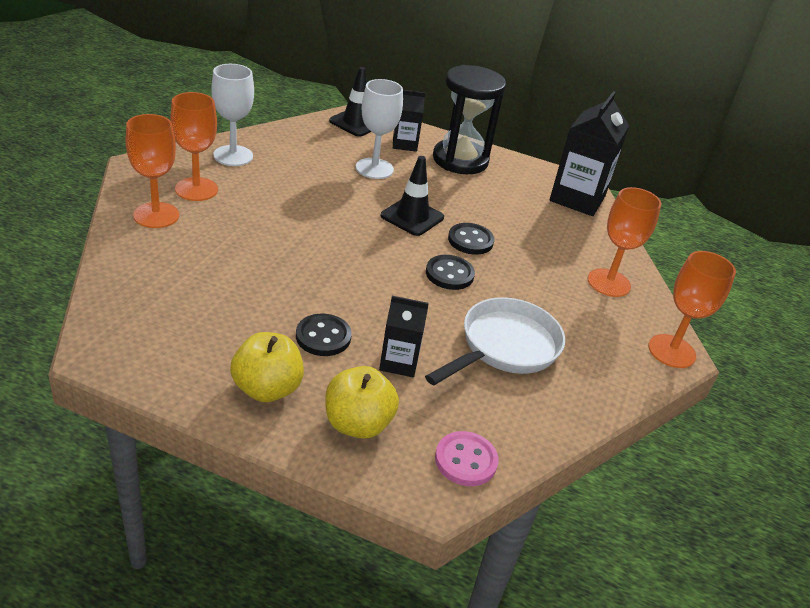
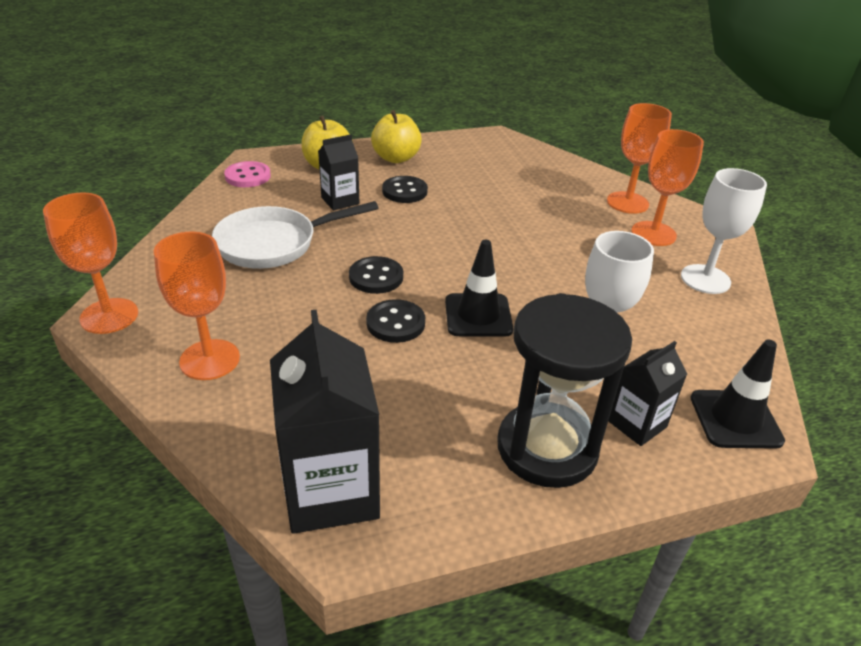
camera: 145 degrees right, 0 degrees up
(504, 347) = (274, 244): white pan -> white pan turned 60 degrees clockwise

